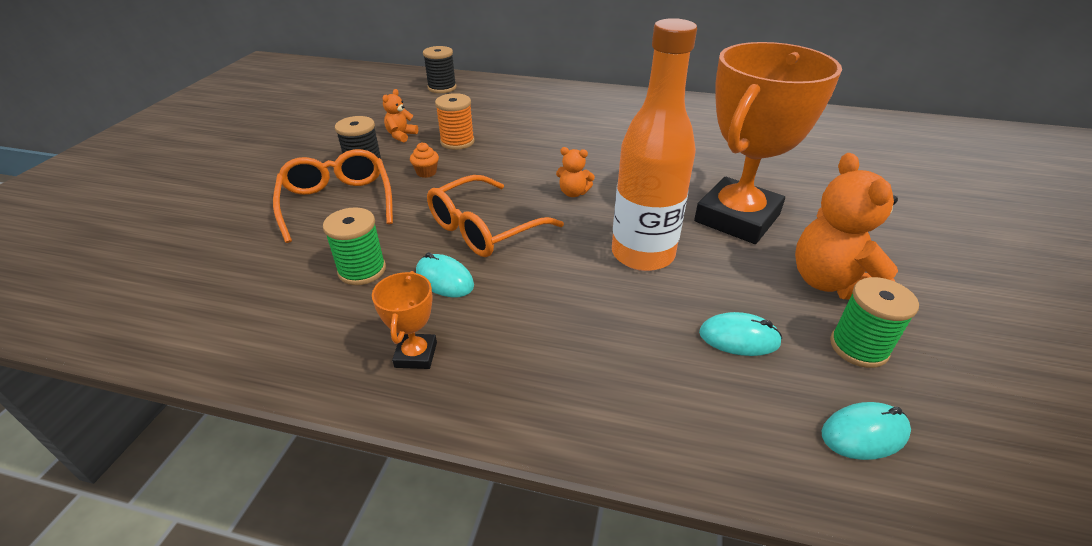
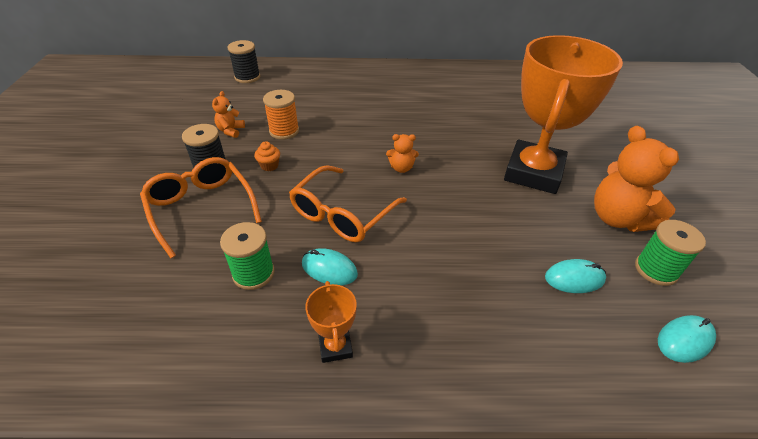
camera: 15 degrees left, 5 degrees up
(642, 254) = (477, 217): orange bottle -> none

